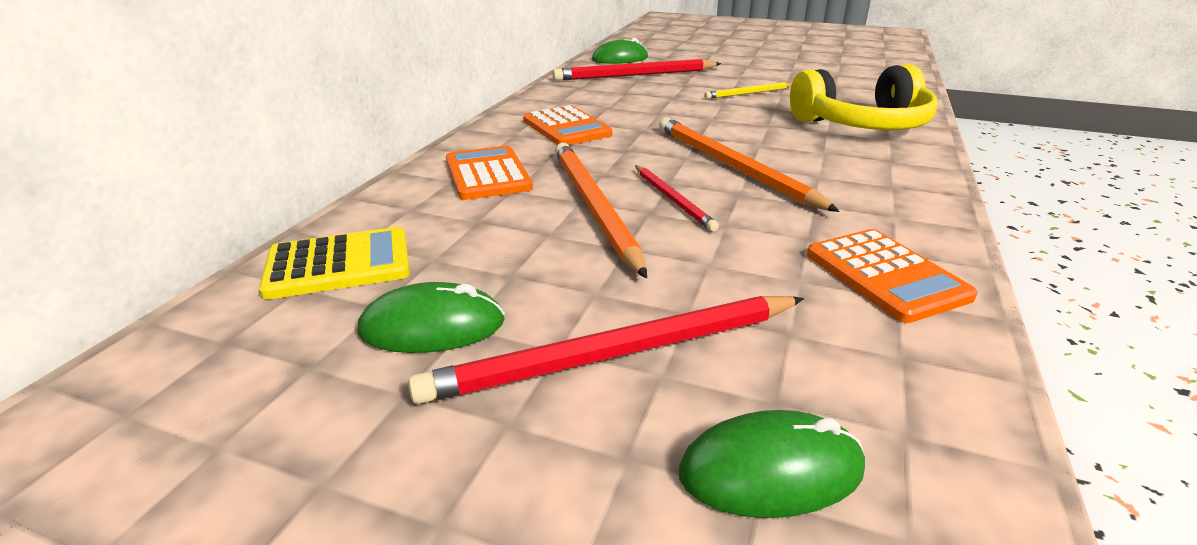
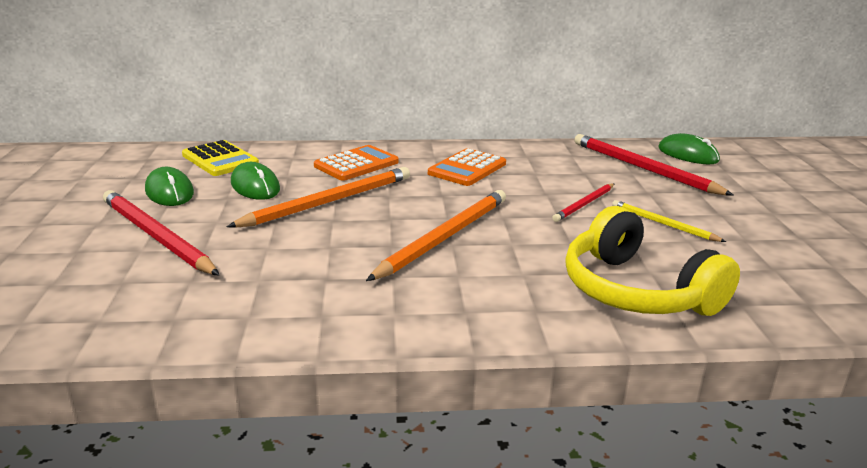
camera: 65 degrees right, 5 degrees down
(673, 199) = (359, 224): red pencil -> red pencil (584, 204)
(771, 470) = (67, 285): green mouse -> green mouse (255, 186)
(885, 275) = (280, 311): orange calculator -> none

